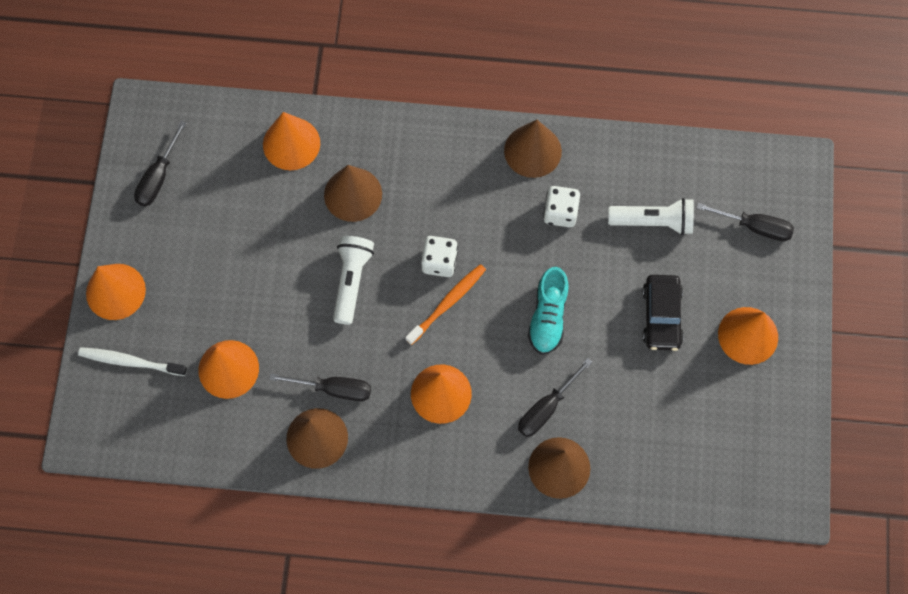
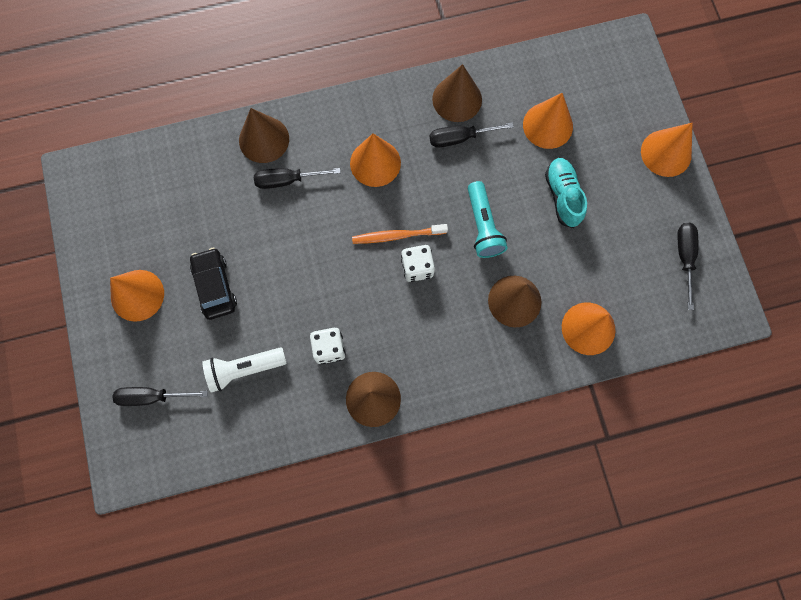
camera: 160 degrees right, 5 degrees up
(130, 361) = (625, 105): white toothbrush -> none
(351, 281) = (483, 226): white flashlight -> turquoise flashlight
(448, 303) = (397, 236): orange toothbrush -> orange toothbrush turned 60 degrees clockwise
(547, 408) = (288, 180): black screwdriver -> black screwdriver turned 120 degrees counterclockwise
(548, 317) = (310, 253): turquoise shoe -> turquoise shoe (562, 196)

